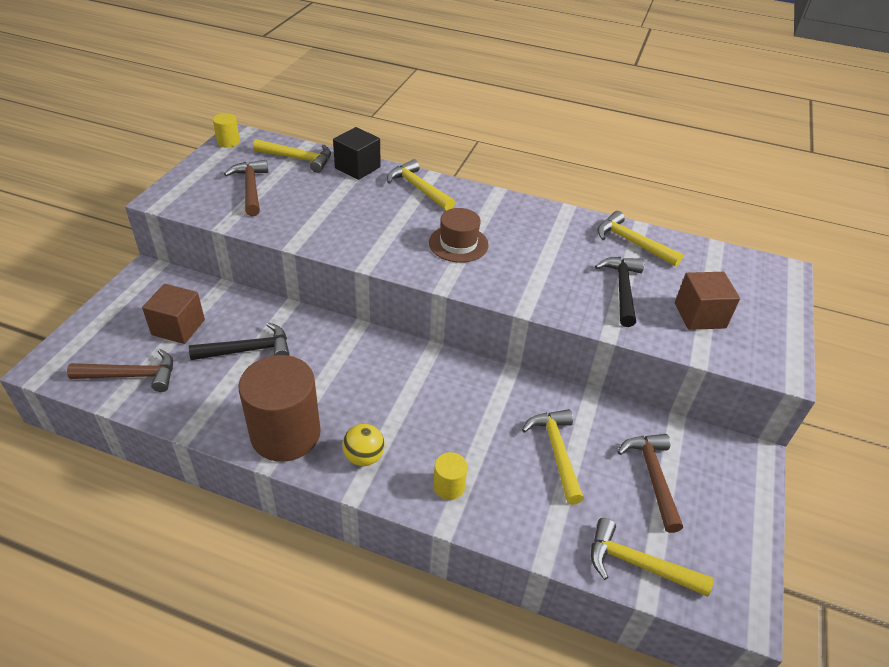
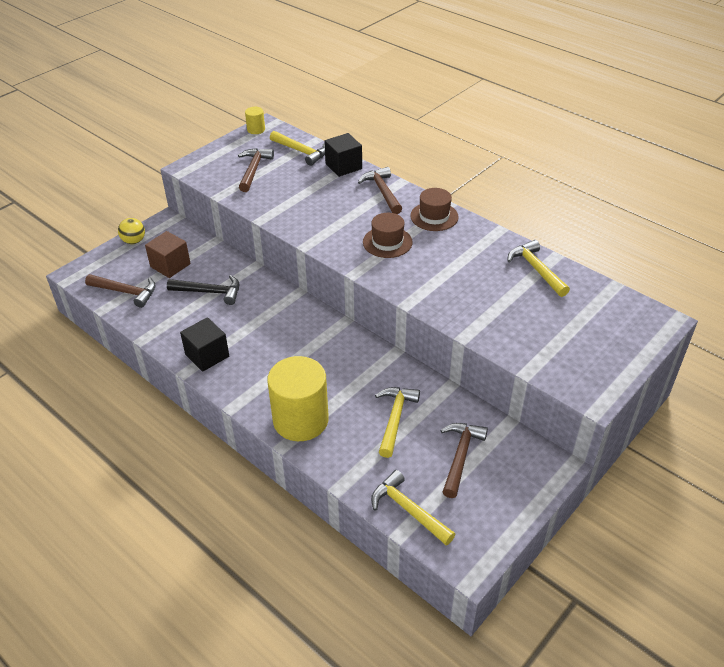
camera: 25 degrees right, 0 degrees up
(285, 434) = (207, 355): brown cylinder -> black cube
(364, 457) = (252, 384): yellow ball -> yellow ball (134, 241)
(418, 188) = (382, 191): yellow hammer -> brown hammer
(449, 486) = (300, 420): yellow cylinder -> yellow cylinder, size x2.28
(491, 206) = (434, 216): none -> brown hat
(622, 289) = (500, 305): black hammer -> none
(700, 315) = (553, 339): brown cube -> none

